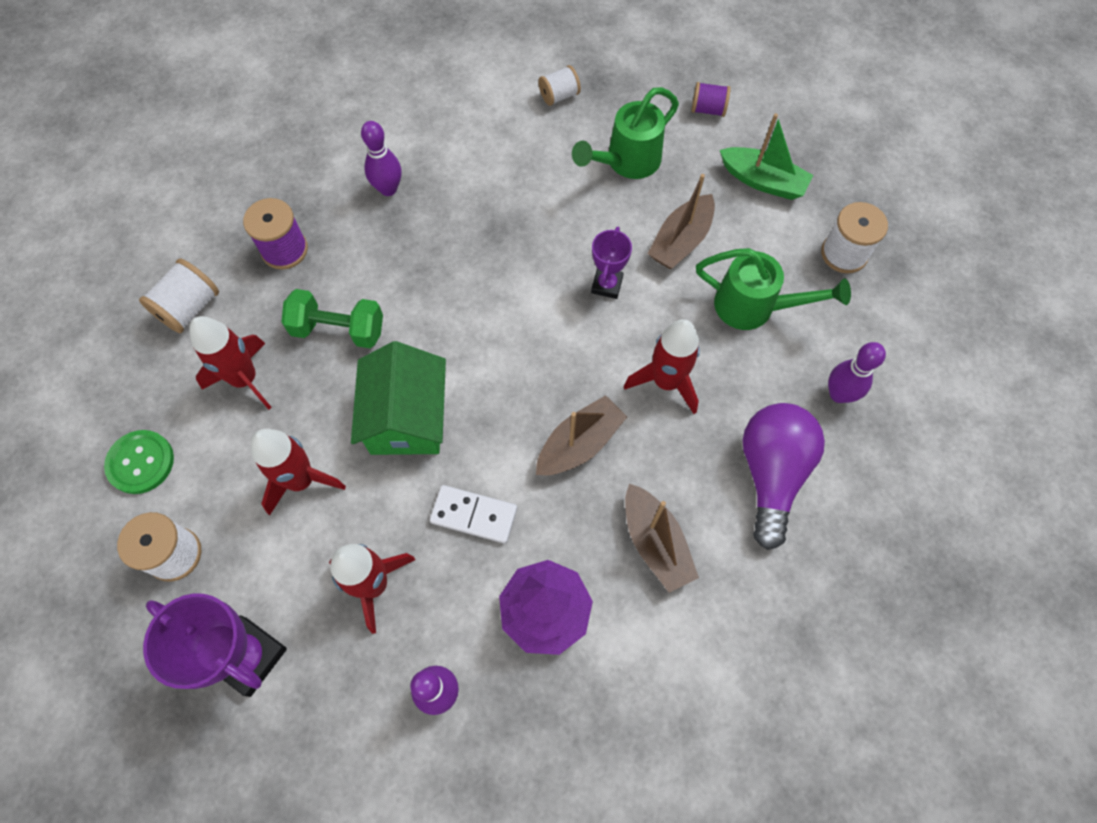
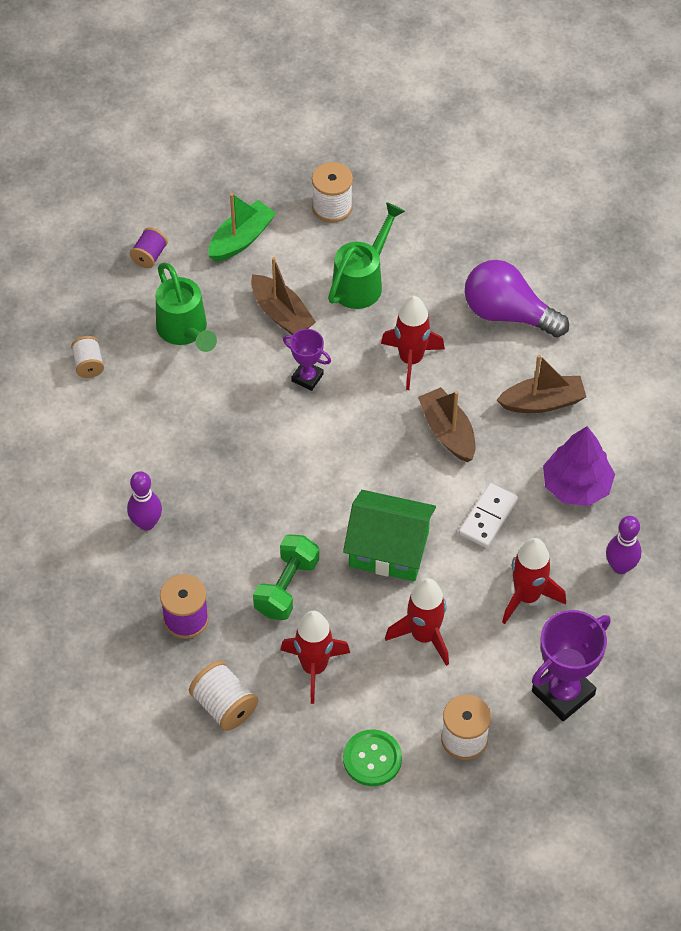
camera: 75 degrees left, 10 degrees down
(839, 394) = (455, 251): purple bowling pin -> none

